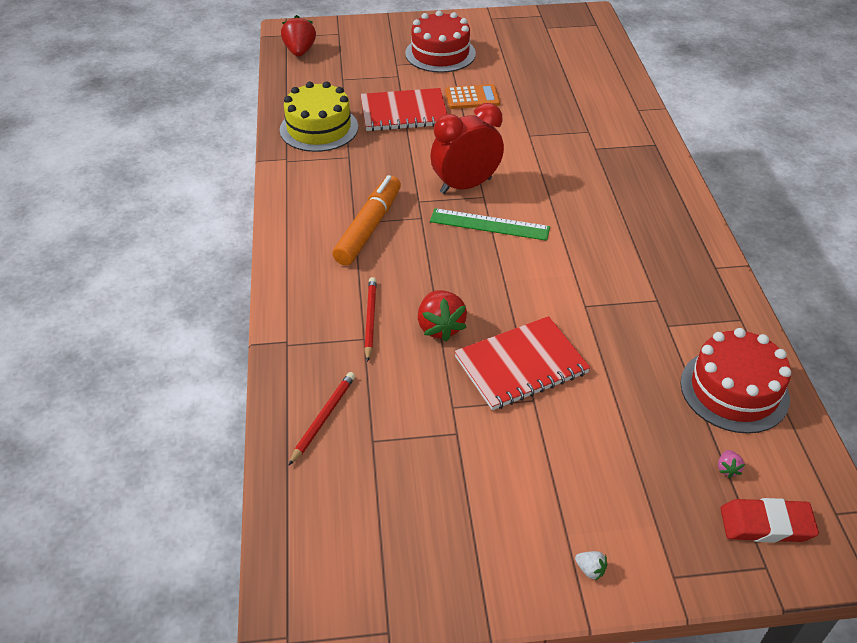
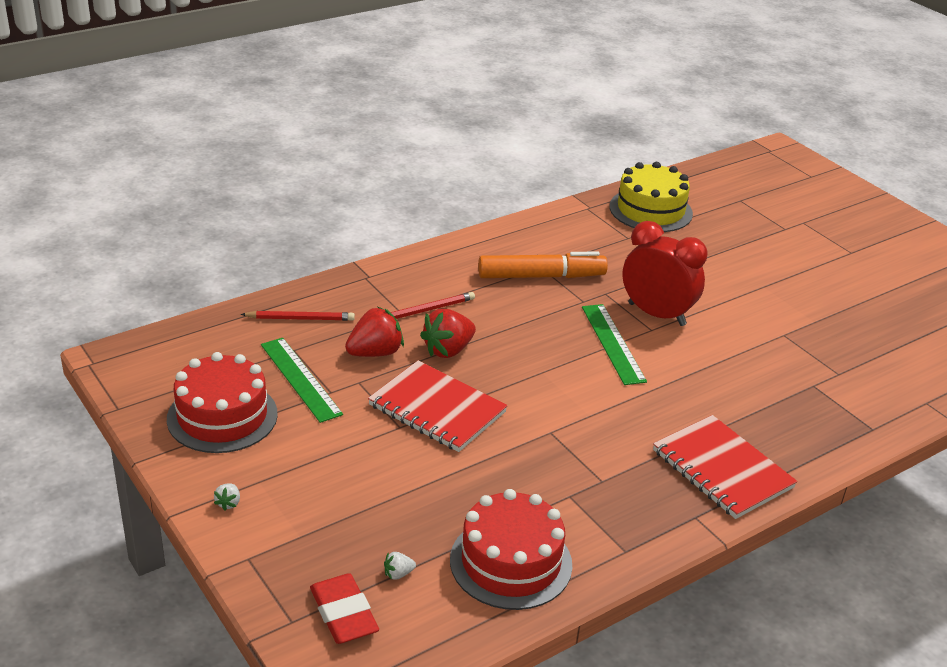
camera: 60 degrees right, 10 degrees down
(300, 52) = (754, 165): red strawberry -> red strawberry (375, 353)
(404, 112) = (729, 248): red notebook -> red notebook (722, 469)
(424, 450) = (300, 379): none -> green ruler
(440, 53) = (856, 242): red cake -> red cake (222, 416)
(472, 98) = (804, 282): orange calculator -> none
(727, 469) = (398, 574): pink strawberry -> white strawberry

